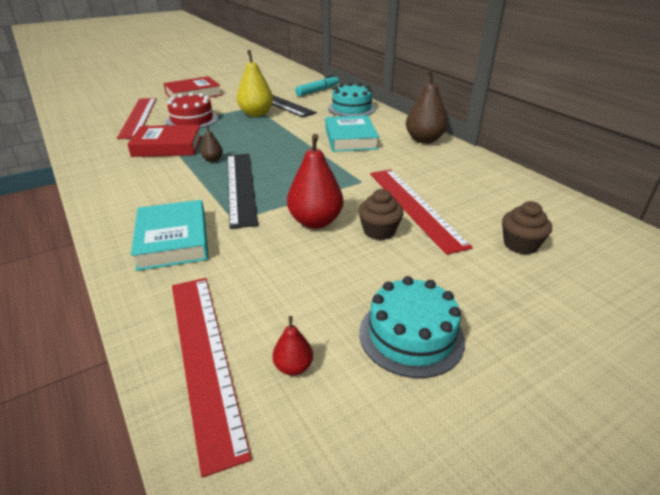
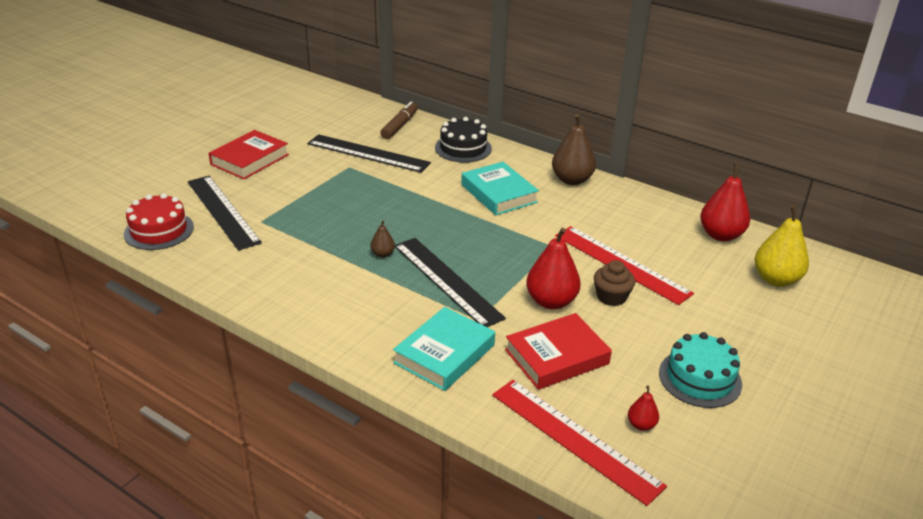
camera: 25 degrees left, 0 degrees up
(139, 117) = (223, 211): red ruler -> black ruler
(167, 146) = (312, 247): red book -> red book (557, 357)
(173, 240) = (444, 354): turquoise book -> turquoise book turned 75 degrees clockwise
(192, 120) = (296, 202): red cake -> red cake (159, 230)
(256, 114) = (363, 178): yellow pear -> yellow pear (776, 279)
(317, 91) = (399, 126): turquoise marker -> brown marker
(351, 108) = (463, 148): turquoise cake -> black cake
(520, 245) = (725, 281): brown cupcake -> none
(544, 204) = (721, 235): none -> red pear

